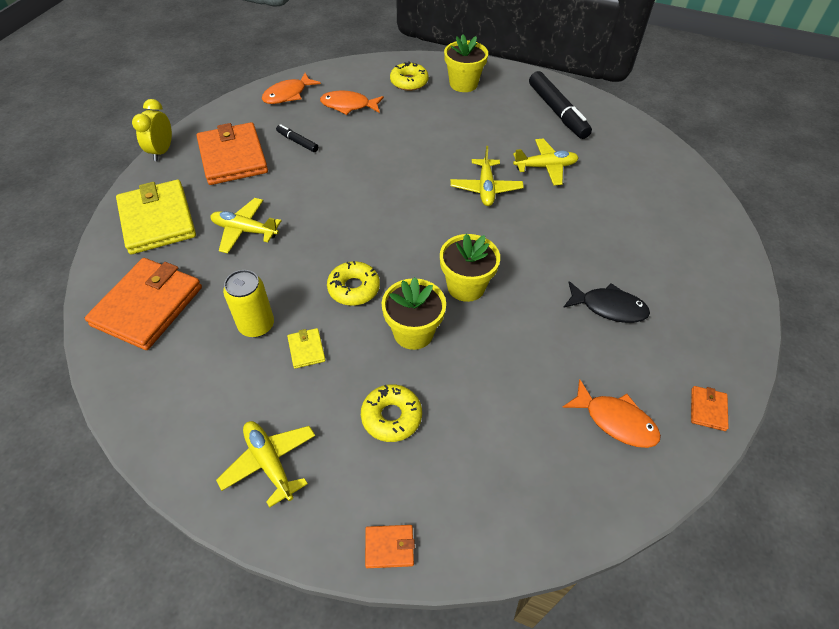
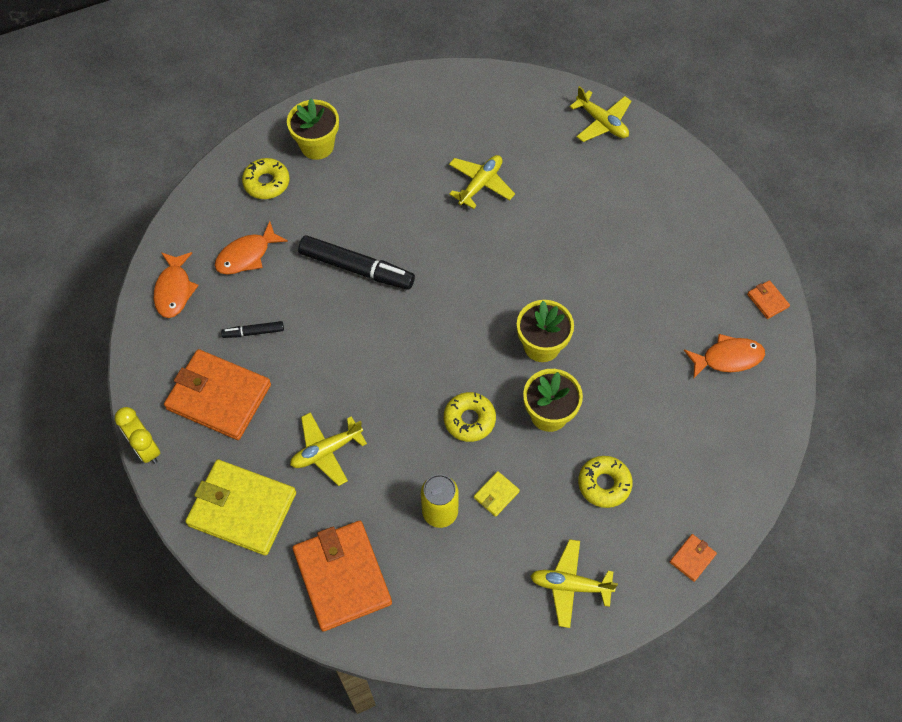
camera: 45 degrees left, 10 degrees up
(306, 349) = (496, 494): yellow wallet -> yellow wallet turned 75 degrees counterclockwise
(486, 188) = (460, 245): yellow plane -> yellow plane (602, 122)
(557, 112) = (429, 115): black marker -> black marker (357, 268)
(608, 307) = (646, 276): black fish -> none

